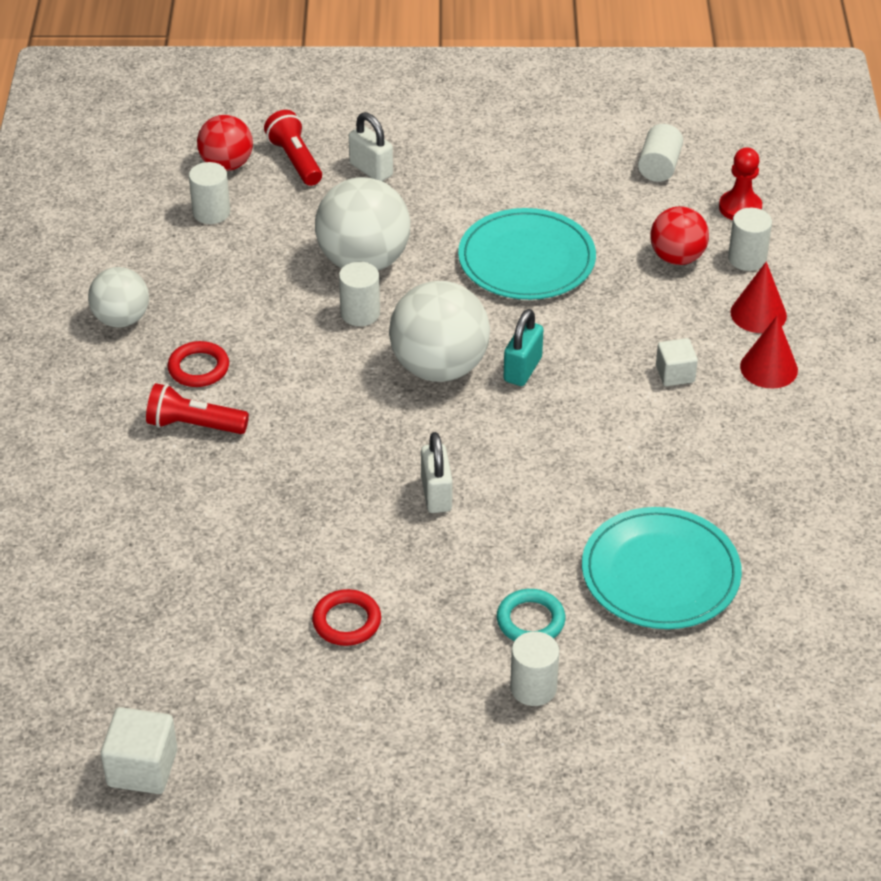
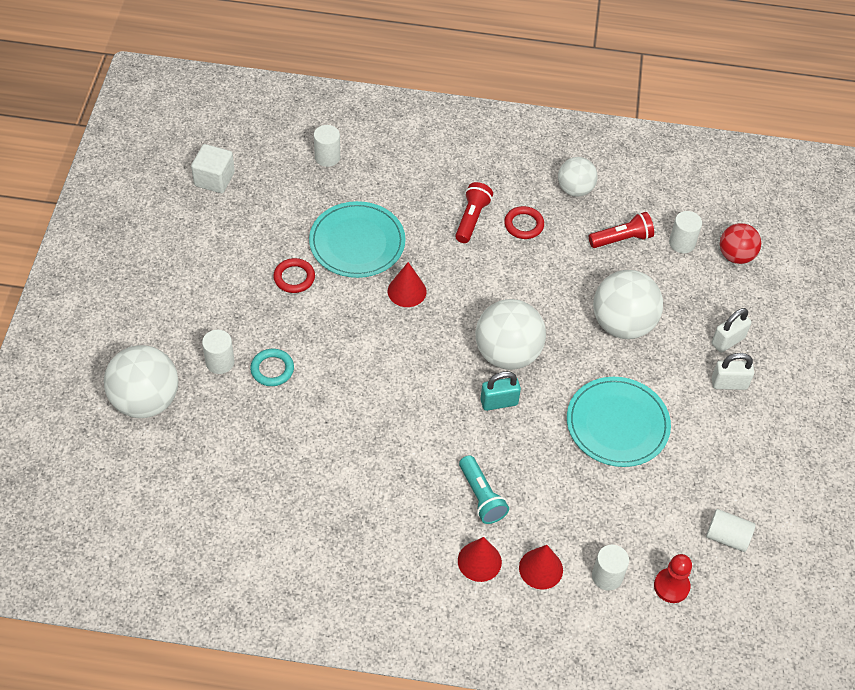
camera: 95 degrees right, 10 degrees up
(295, 160) = (740, 296): red flashlight -> red flashlight (621, 239)
(348, 484) = (407, 291): none -> red cone
(360, 313) = (567, 316): white cylinder -> white cylinder (327, 157)
(436, 494) = (388, 336): white padlock -> white padlock (729, 383)
(522, 369) = (499, 402): turquoise padlock -> turquoise padlock turned 45 degrees counterclockwise
(630, 770) = (146, 400): none -> white ball
(660, 573) = (294, 448): turquoise plate -> turquoise plate (357, 242)
(675, 374) = (481, 496): white cube -> turquoise flashlight
(677, 257) = (612, 526): red ball -> none

